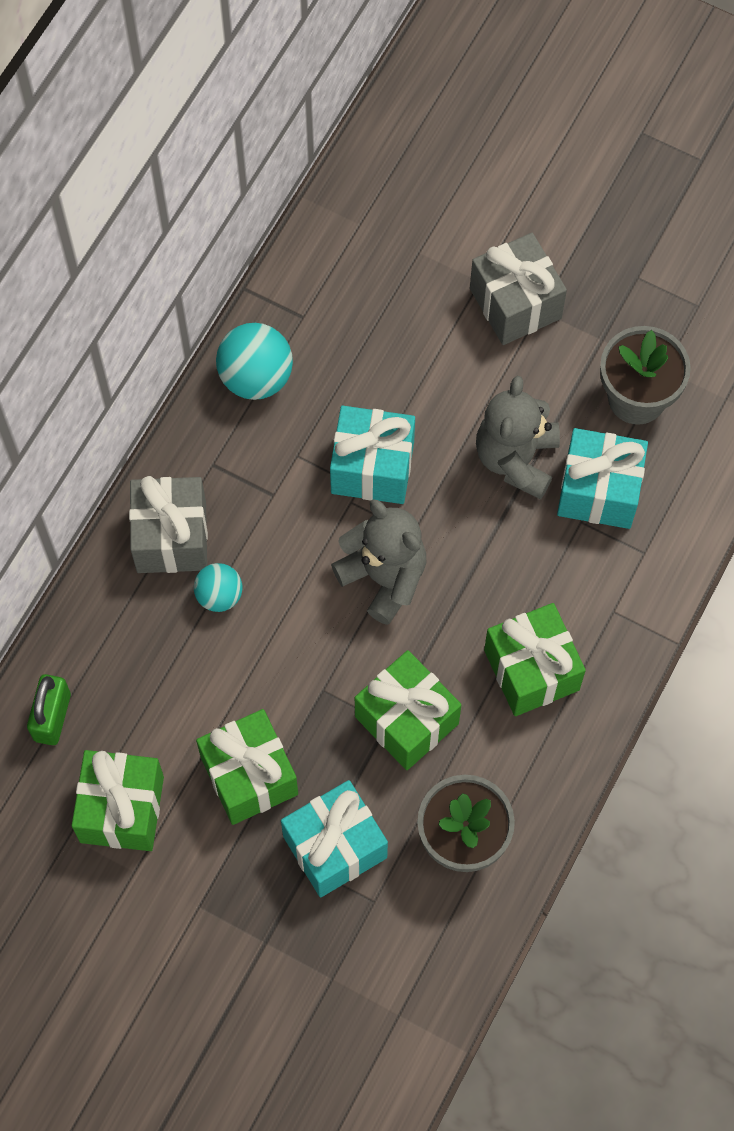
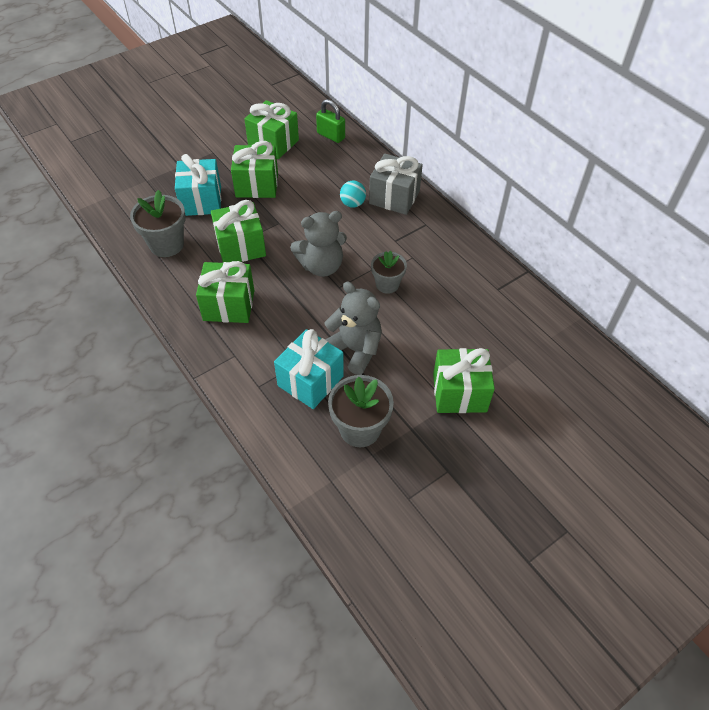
camera: 115 degrees right, 15 degrees down
(256, 377) = (468, 257): turquoise ball -> none
(372, 467) = (387, 284): turquoise gift -> grey flower pot
(515, 303) = (459, 393): grey gift -> green gift

